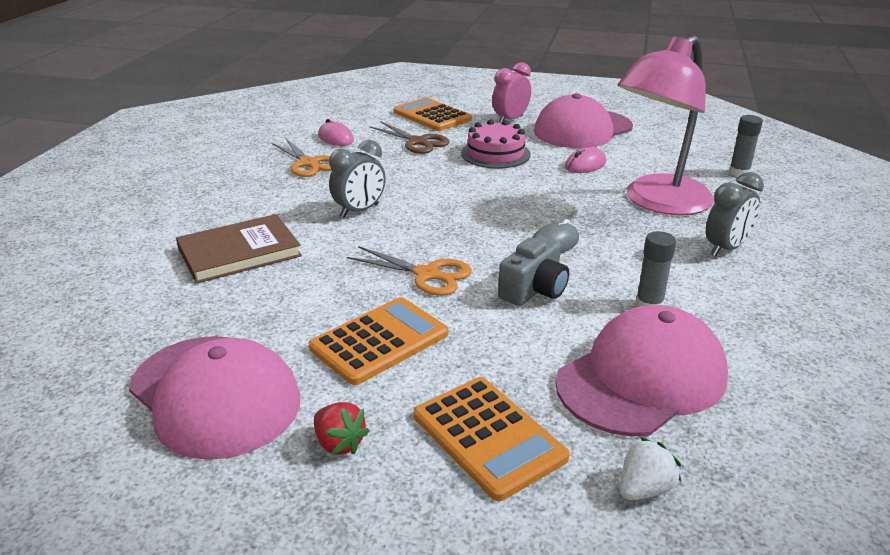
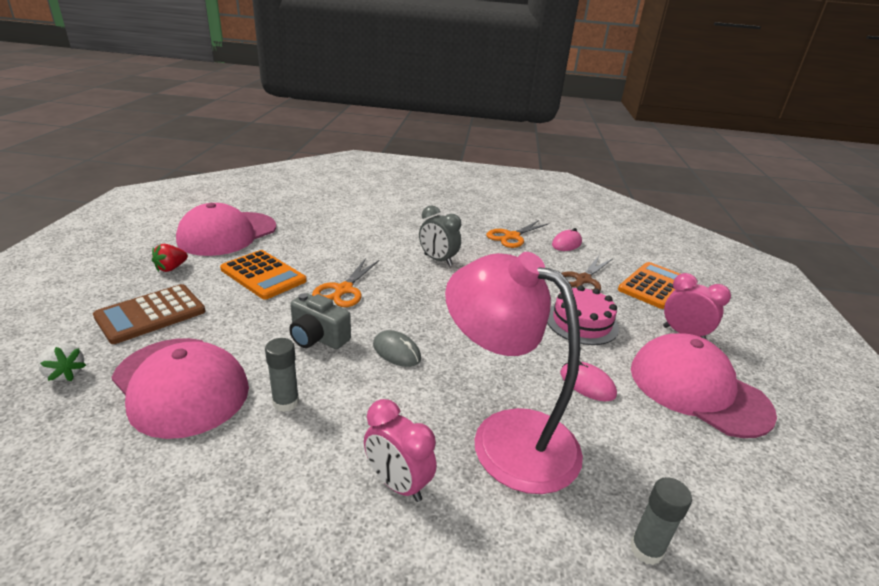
camera: 80 degrees right, 0 degrees up
(239, 252) = (373, 226): brown book -> none
(488, 437) = (151, 314): orange calculator -> brown calculator
(725, 248) = (398, 483): grey clock -> pink clock

